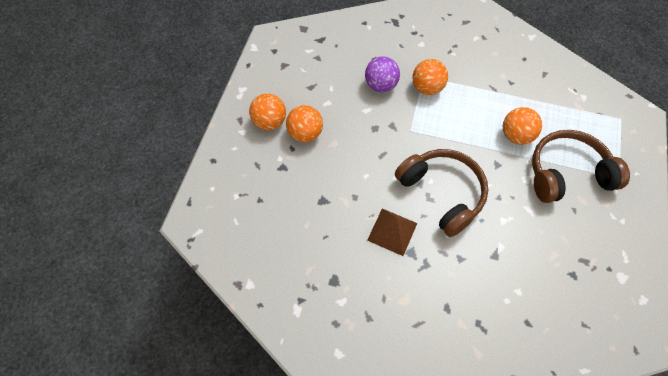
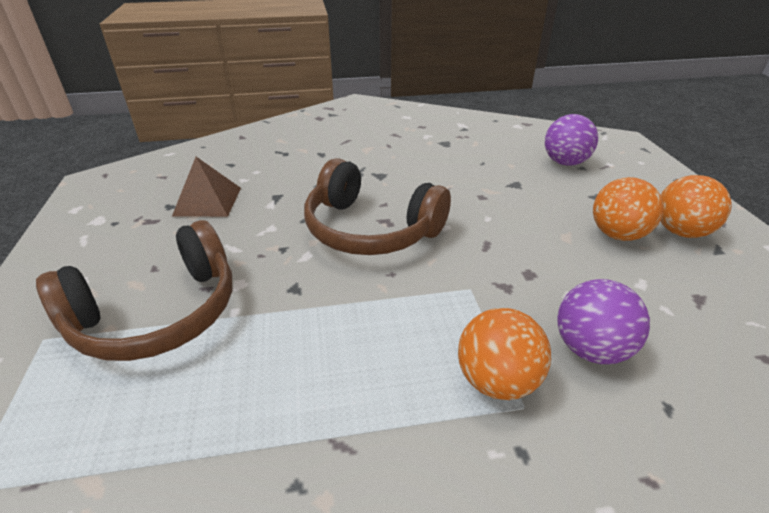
camera: 155 degrees right, 25 degrees down
(265, 210) = (565, 162): none -> purple ball
(392, 231) = (413, 183): brown pyramid -> brown pyramid (207, 201)
(516, 136) = (265, 347): orange ball -> none

